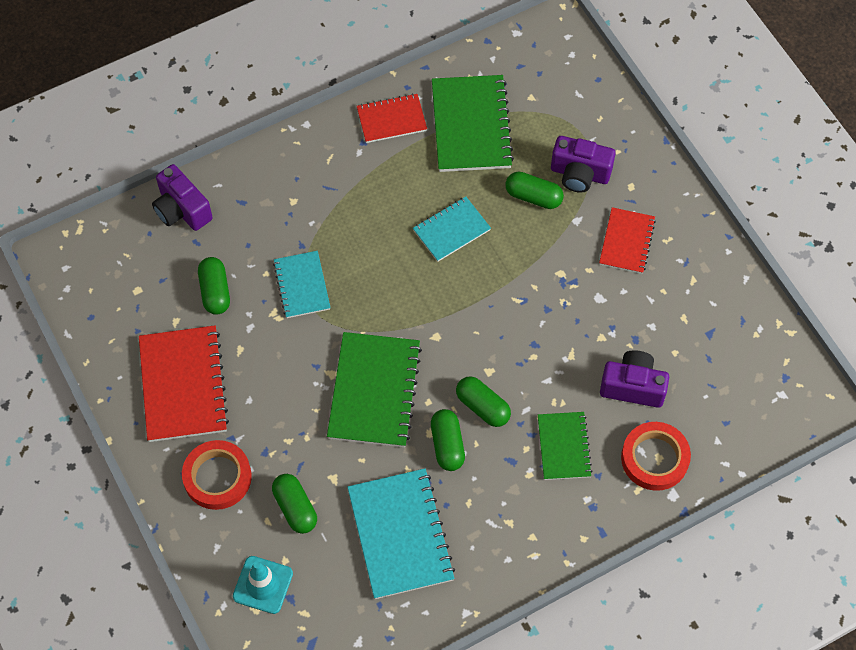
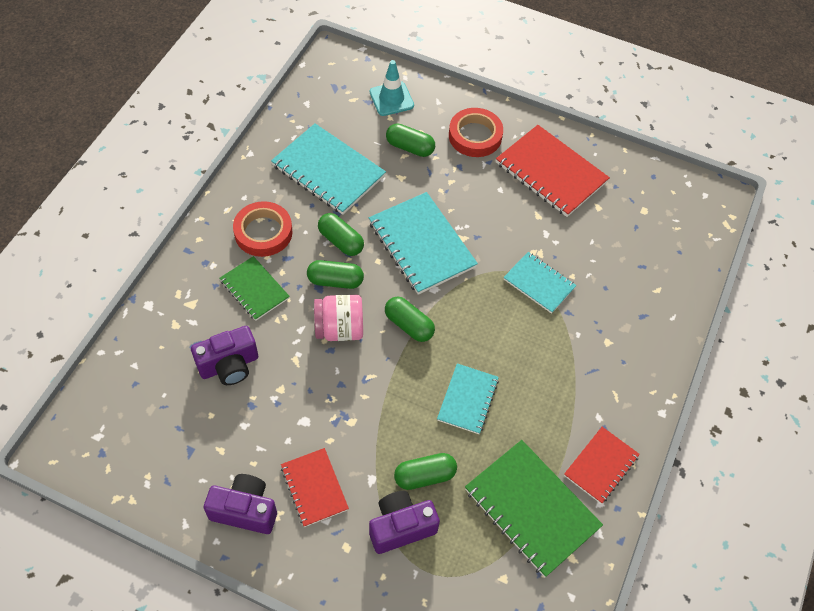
camera: 140 degrees right, 5 degrees down
(182, 210) = (677, 282): purple camera -> purple camera (245, 510)
(215, 291) = (593, 241): green capsule -> green capsule (409, 325)
(374, 391) = (421, 245): green notebook -> turquoise notebook
(512, 358) = (339, 329): none -> pink jar
(654, 458) = (178, 322): red tape -> red tape (263, 232)

